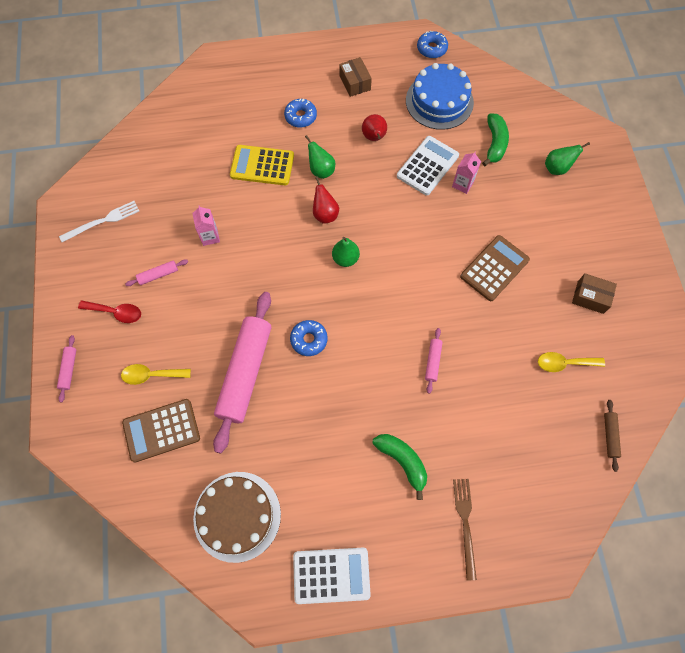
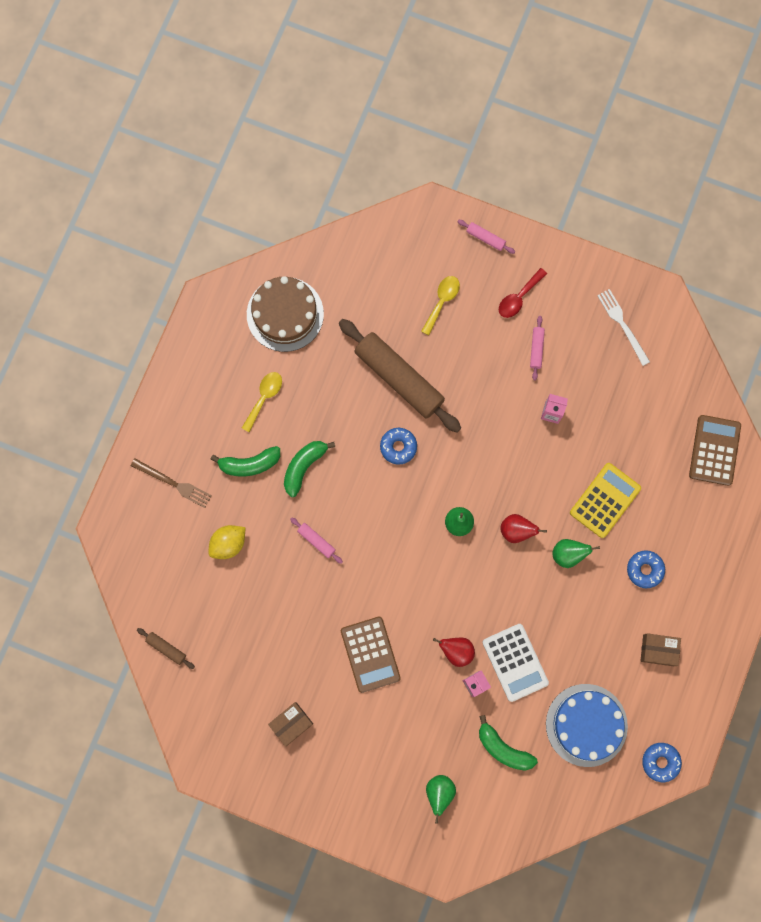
camera: 120 degrees right, 10 degrees up
(102, 221) = (622, 325): white fork -> white fork turned 150 degrees clockwise
(161, 430) = (388, 288): brown calculator -> brown calculator (714, 450)
(245, 373) = (399, 378): pink rolling pin -> brown rolling pin
(331, 575) = (199, 361): white calculator -> none
(374, 137) = (578, 629): red pear -> red pear (456, 651)
(375, 410) = (304, 467): none -> green banana
(485, 436) = (228, 544): none -> yellow lemon
(564, 363) = (247, 654): yellow spoon -> yellow spoon (264, 397)

